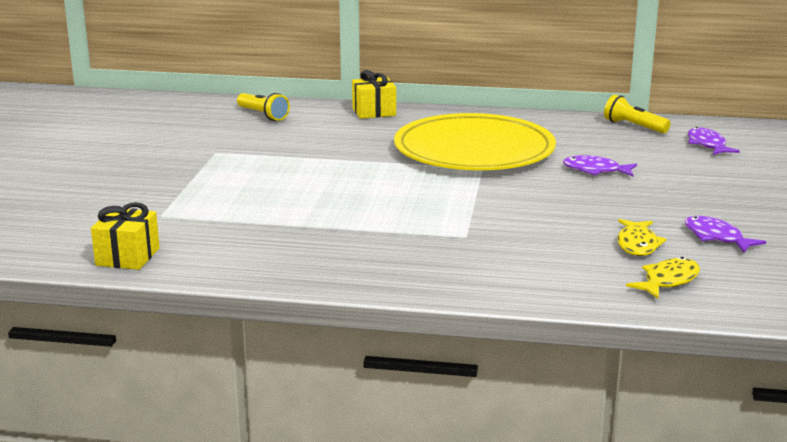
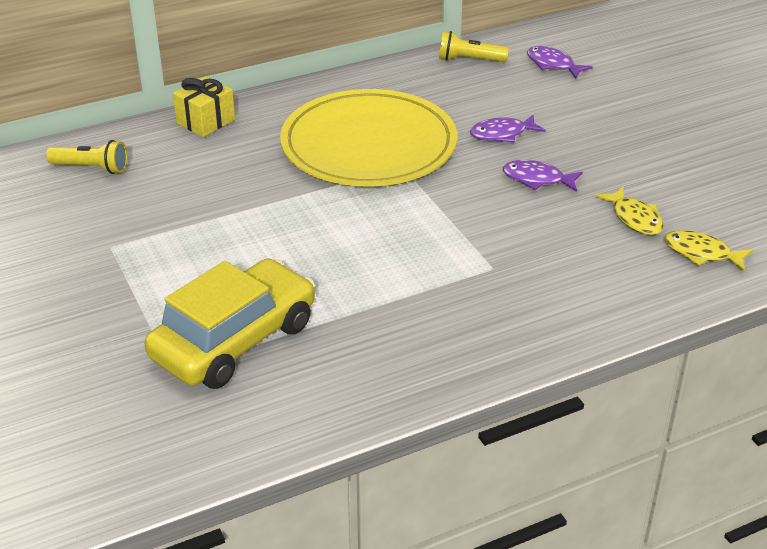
camera: 35 degrees left, 15 degrees up
(128, 257) = (214, 443): yellow gift -> none
(220, 215) = (234, 340): none -> yellow car
(668, 281) = (701, 253): yellow fish -> yellow fish turned 75 degrees counterclockwise
(716, 237) = (680, 184): purple fish -> purple fish (537, 179)

